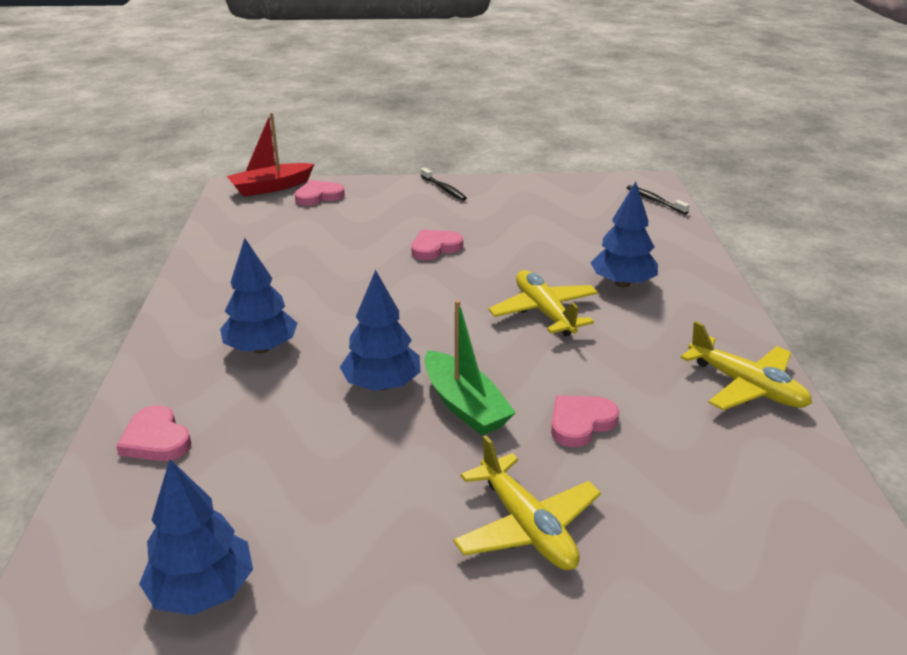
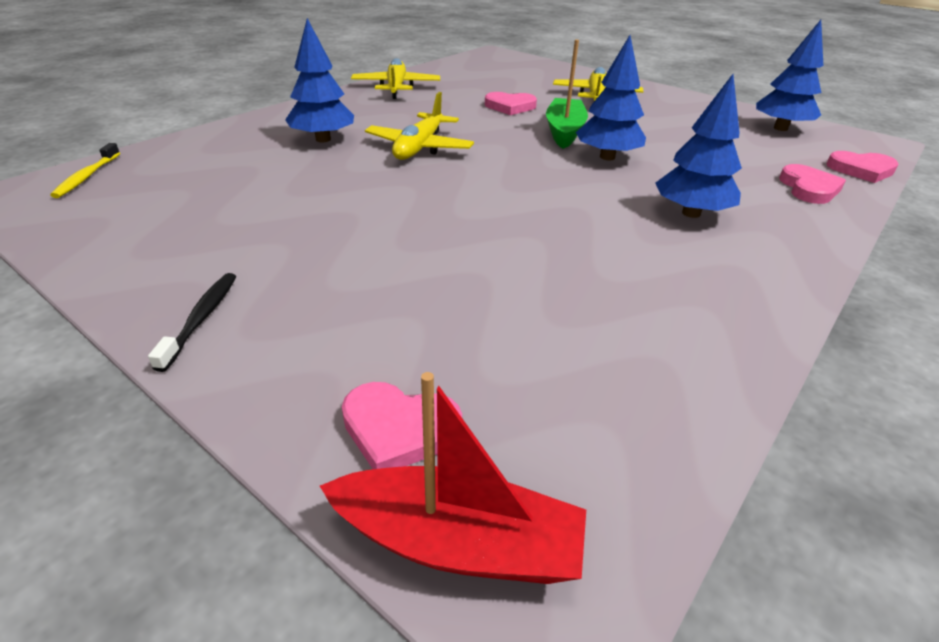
camera: 140 degrees left, 5 degrees up
(435, 248) = (397, 232): pink heart -> pink heart (861, 170)
(655, 201) = (87, 176): black toothbrush -> yellow toothbrush

